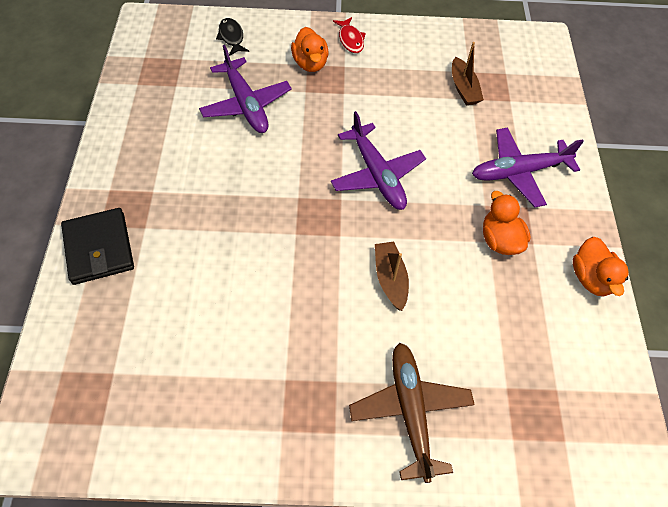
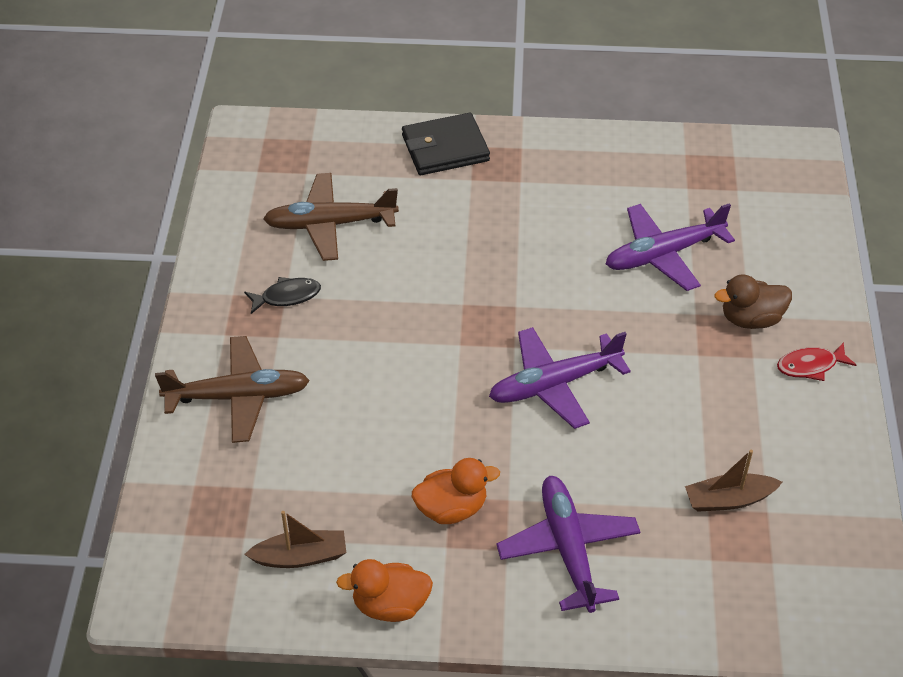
camera: 95 degrees right, 10 degrees down
(191, 344) = (330, 224): none -> brown plane
(231, 37) = (788, 235): black fish -> black fish (287, 296)
(310, 63) = (751, 319): orange duck -> brown duck
(390, 279) = (398, 389): brown boat -> brown boat (300, 556)

